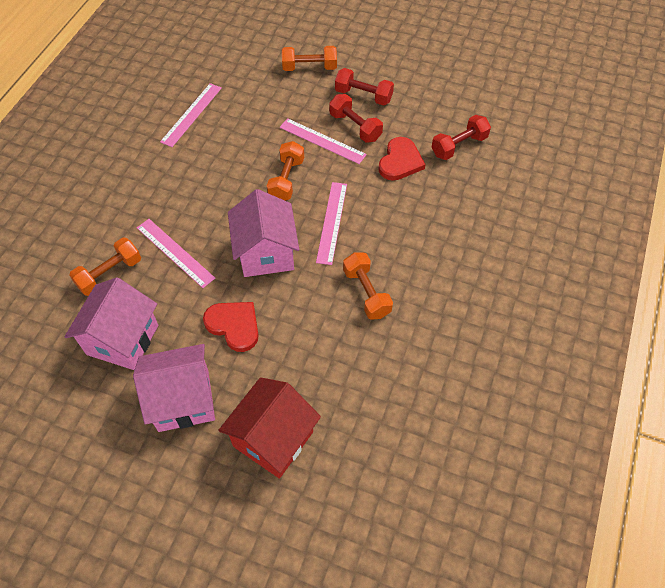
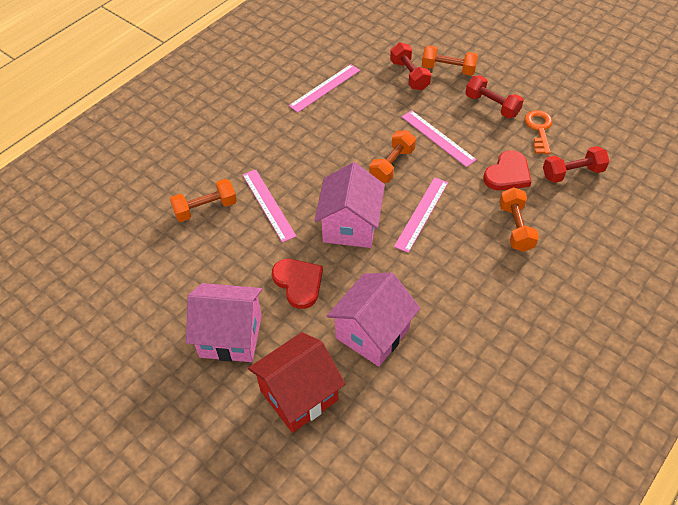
camera: 20 degrees right, 5 degrees down
(122, 340) = (197, 268): pink house -> pink house (372, 333)
(355, 127) = (474, 132): red dumbbell -> red dumbbell (409, 75)
(366, 293) = (433, 287): orange dumbbell -> orange dumbbell (515, 227)
(415, 109) = (539, 129): none -> orange key

